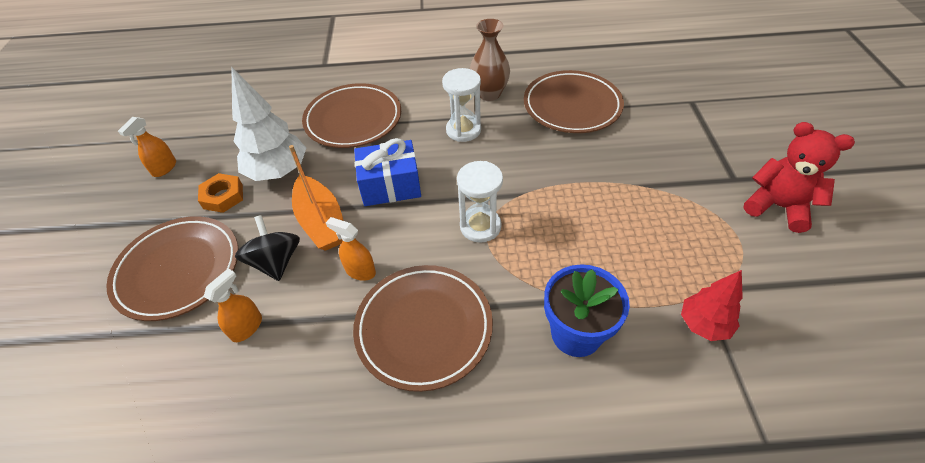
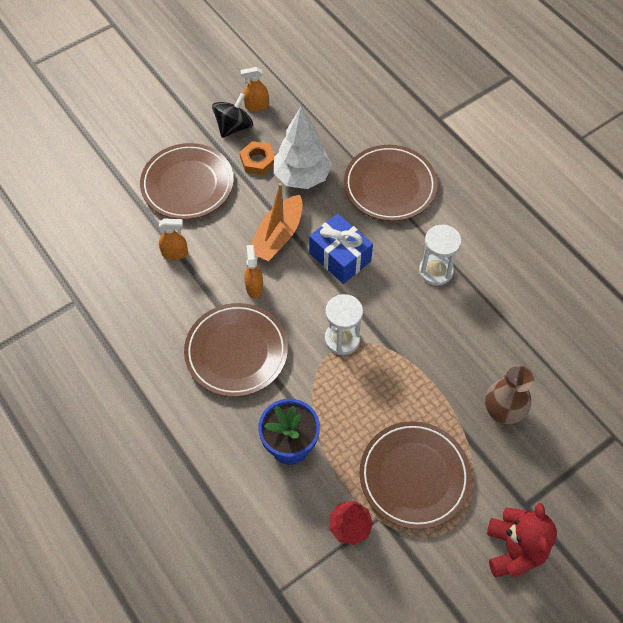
camera: 55 degrees right, 10 degrees up
(276, 262) = (229, 233): black spinning top -> black spinning top (233, 127)
(489, 94) = (497, 265): brown vase -> brown vase (502, 412)
(572, 106) = (530, 338): brown plate -> brown plate (414, 476)

